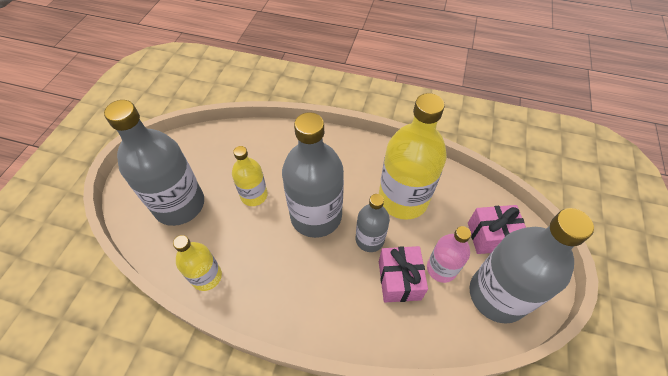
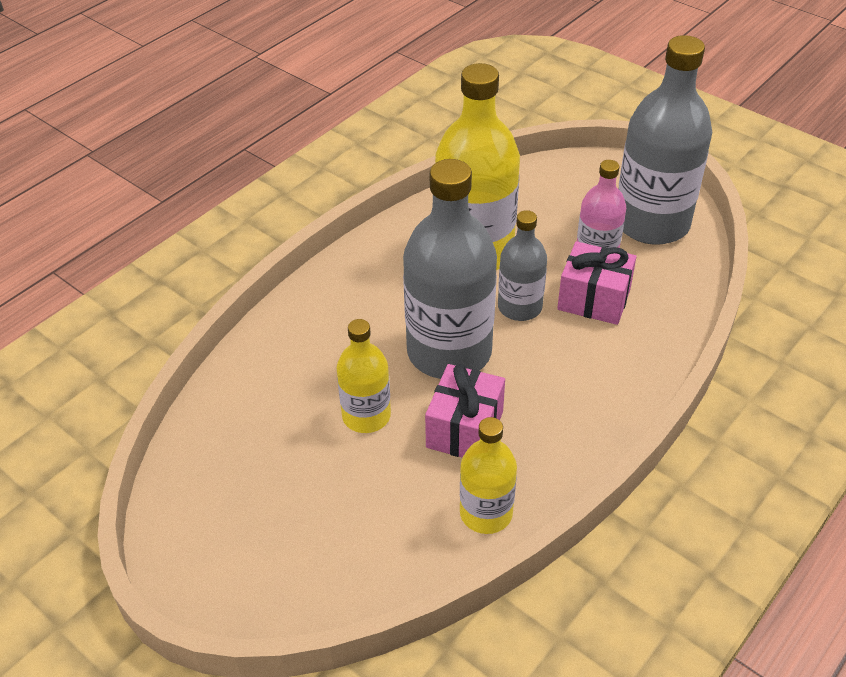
camera: 65 degrees left, 10 degrees down
(179, 205) = (322, 524): grey bottle -> none
(491, 236) = (574, 196): pink gift -> pink gift (465, 429)

